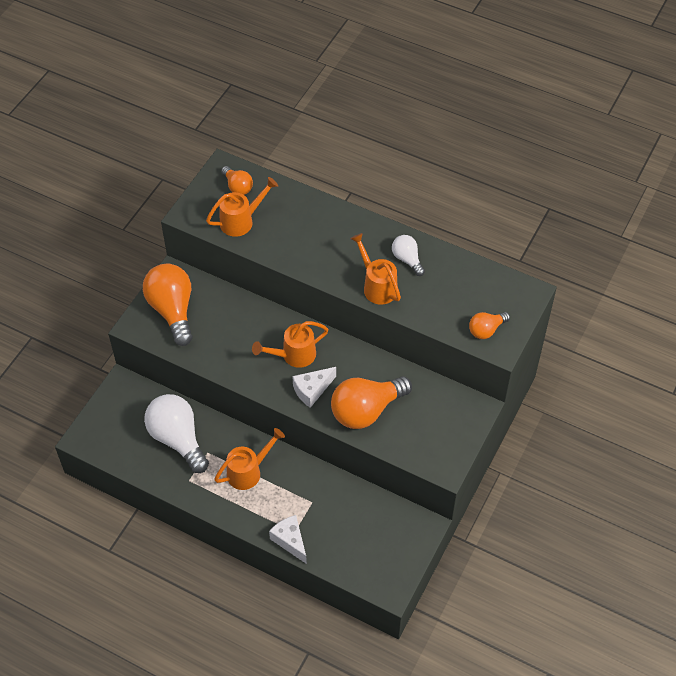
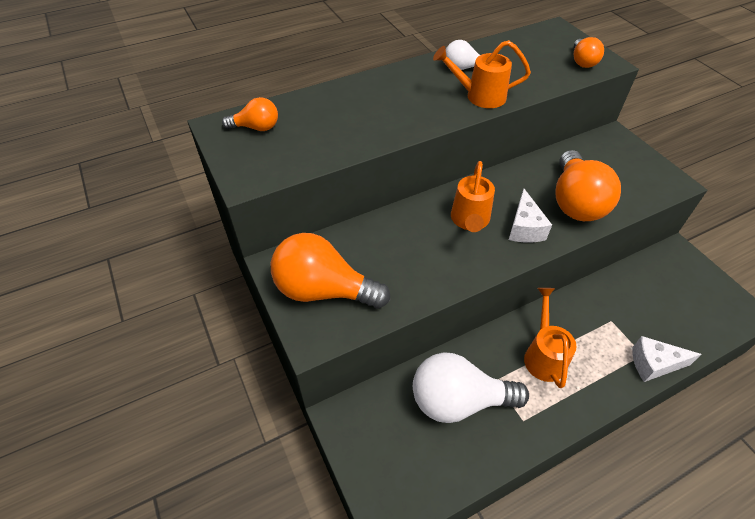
camera: 55 degrees left, 5 degrees down
(241, 221) = (303, 145): orange watering can -> none

